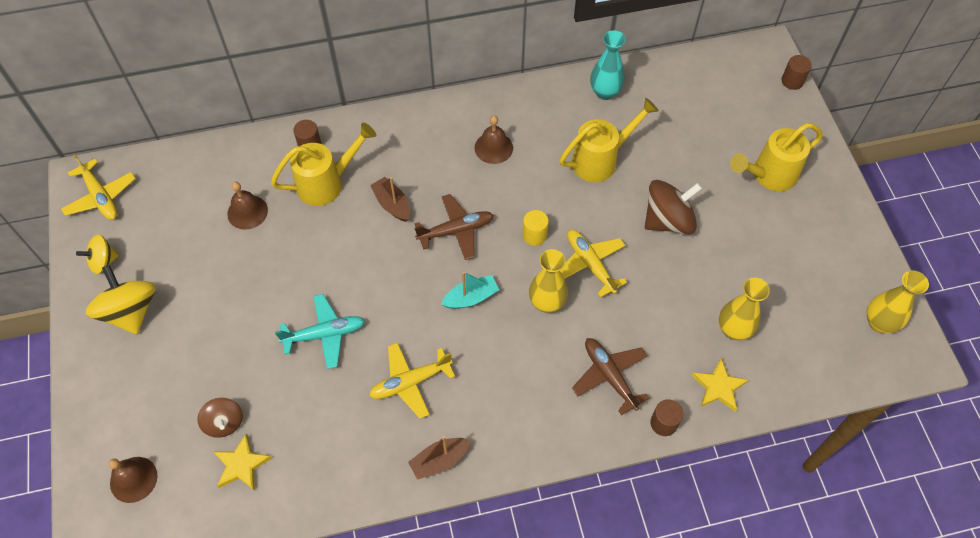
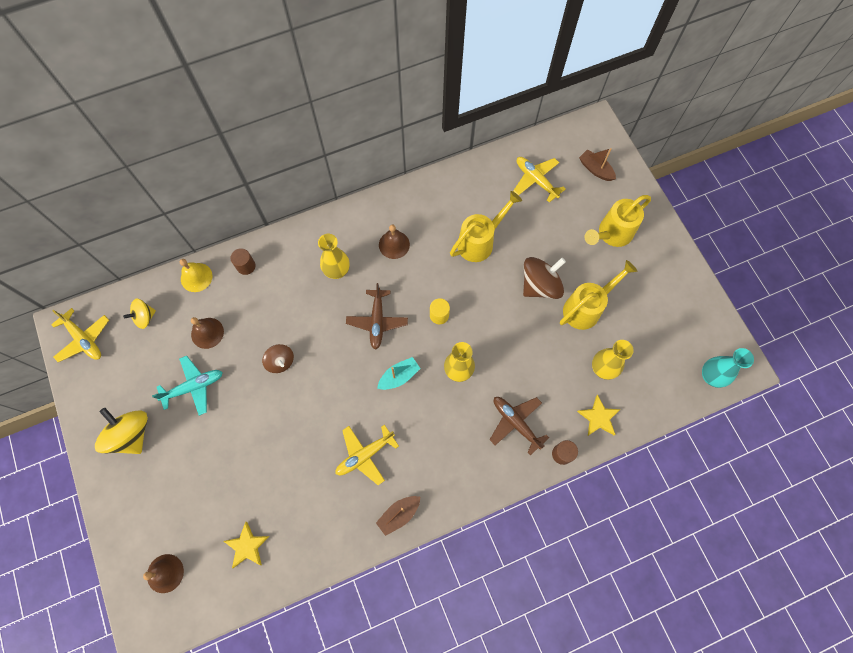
camera: 10 degrees left, 10 degrees up
(103, 261) = (99, 395): yellow spinning top -> yellow spinning top (145, 317)
(224, 423) = (226, 514): brown spinning top -> brown spinning top (280, 362)
(248, 149) = (196, 277): none -> yellow bell
(325, 334) = (290, 427): turquoise plane -> turquoise plane (194, 387)
(326, 183) = (266, 297): yellow watering can -> yellow watering can (586, 308)
(392, 204) = (322, 307): brown boat -> brown boat (595, 169)
(456, 230) = (377, 321): brown plane -> brown plane turned 120 degrees clockwise
(590, 264) = (486, 332): yellow plane -> yellow plane (536, 180)
(605, 92) = (474, 181): turquoise vase -> turquoise vase (711, 376)
(792, 81) = (618, 149): brown cylinder -> none
(879, 323) = (710, 344): yellow vase -> yellow vase (337, 271)

